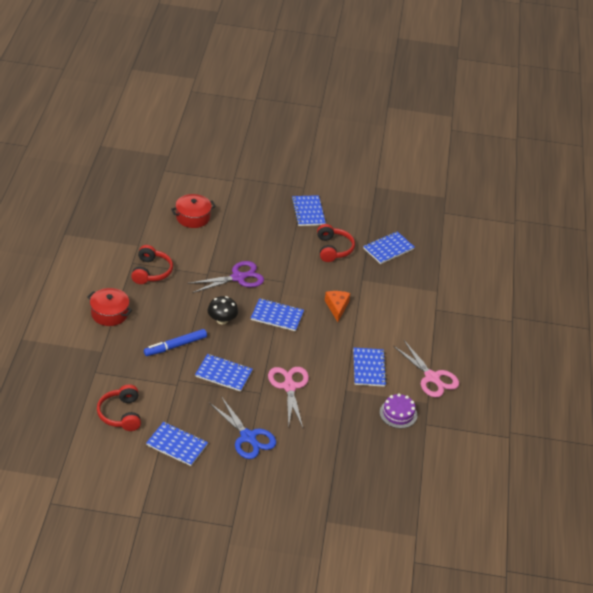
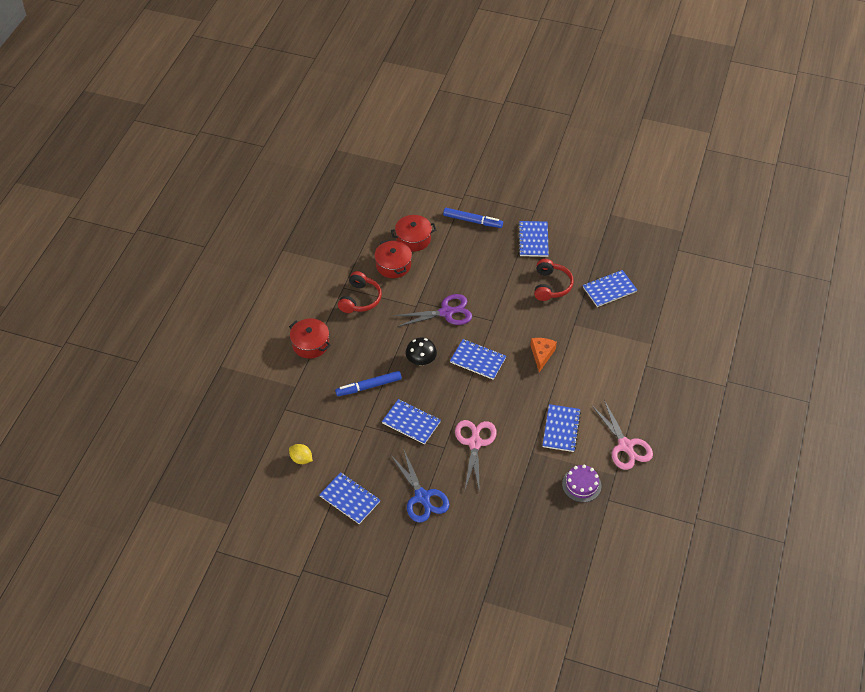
camera: 15 degrees right, 10 degrees up
(121, 414) = (301, 459): red headphones -> yellow lemon
(178, 241) = (393, 265): none -> red pot
(247, 199) = (472, 221): none -> blue marker

